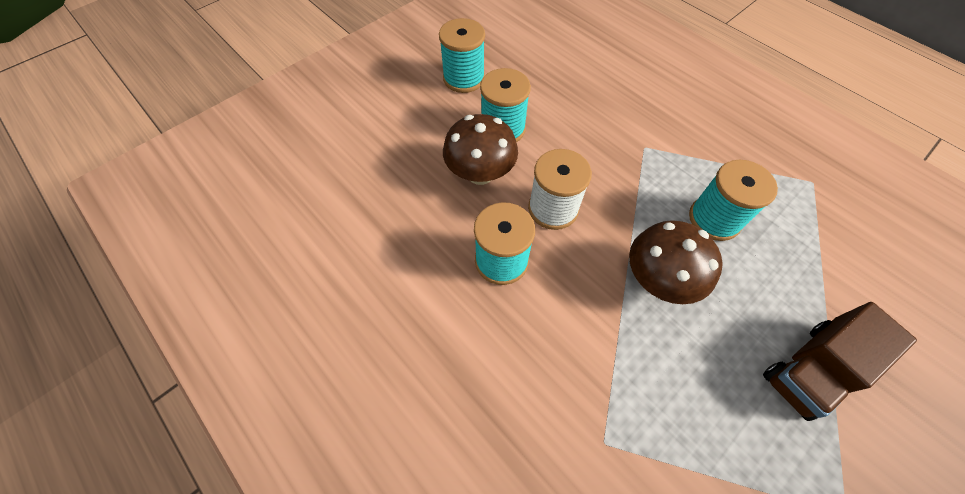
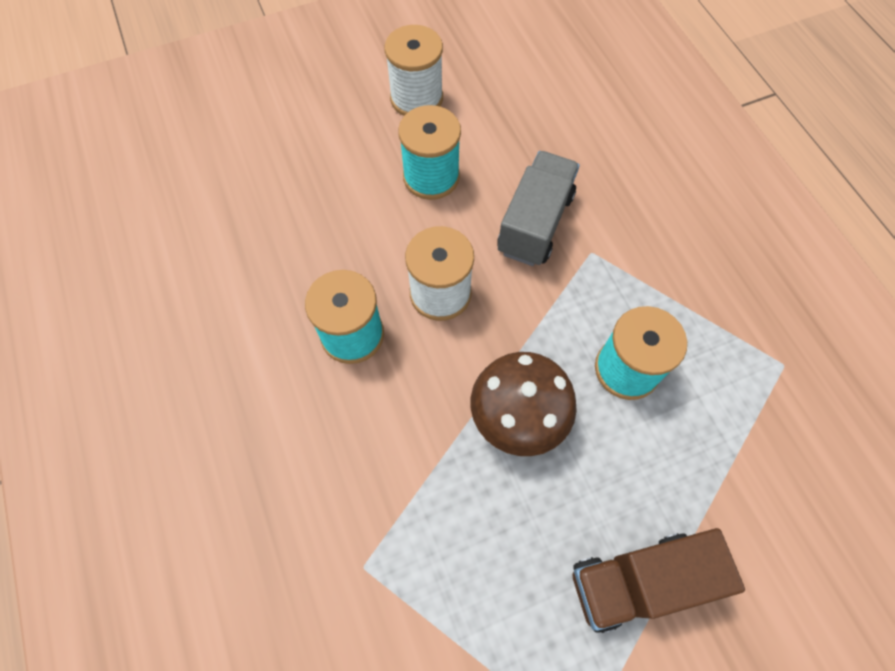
camera: 20 degrees right, 5 degrees up
(464, 78) = (416, 98): turquoise spool -> white spool
(480, 173) = (378, 224): brown mushroom -> none
(594, 139) = (535, 223): none -> grey truck

